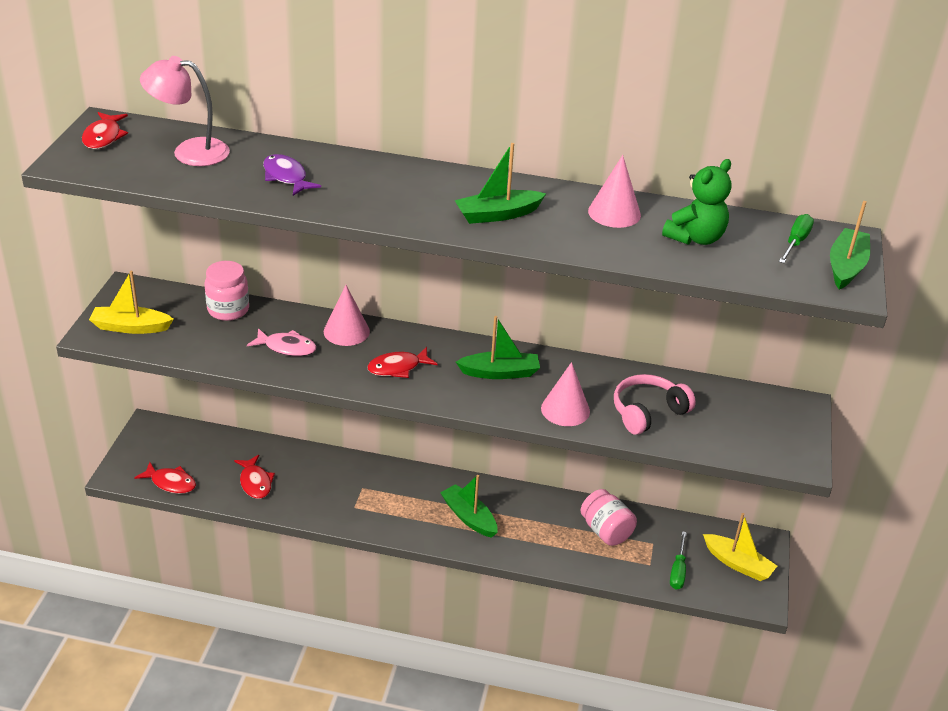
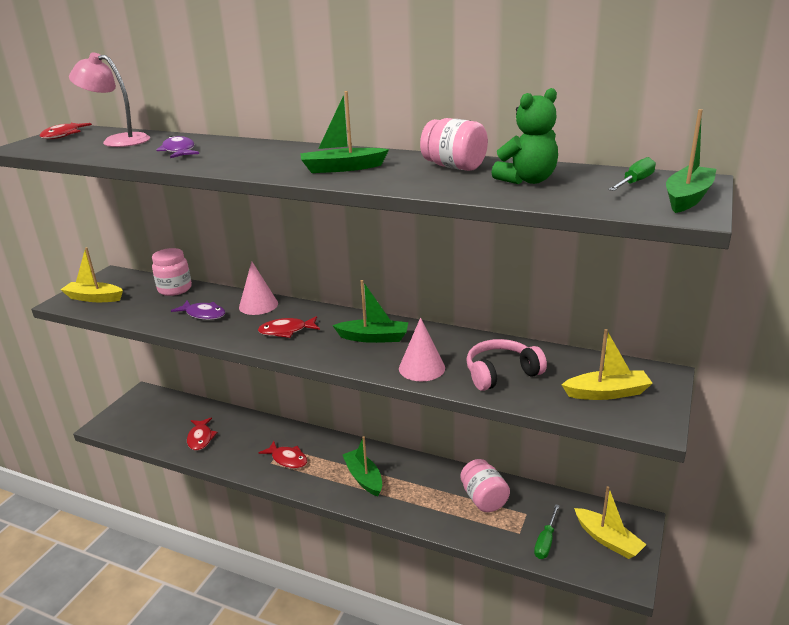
camera: 15 degrees right, 10 degrees down
(170, 483) = (136, 434): red fish -> red fish (287, 459)
(287, 348) = (203, 314): pink fish -> purple fish
(614, 213) = (454, 167): pink cone -> pink jar
(754, 429) = (607, 393): none -> yellow boat

